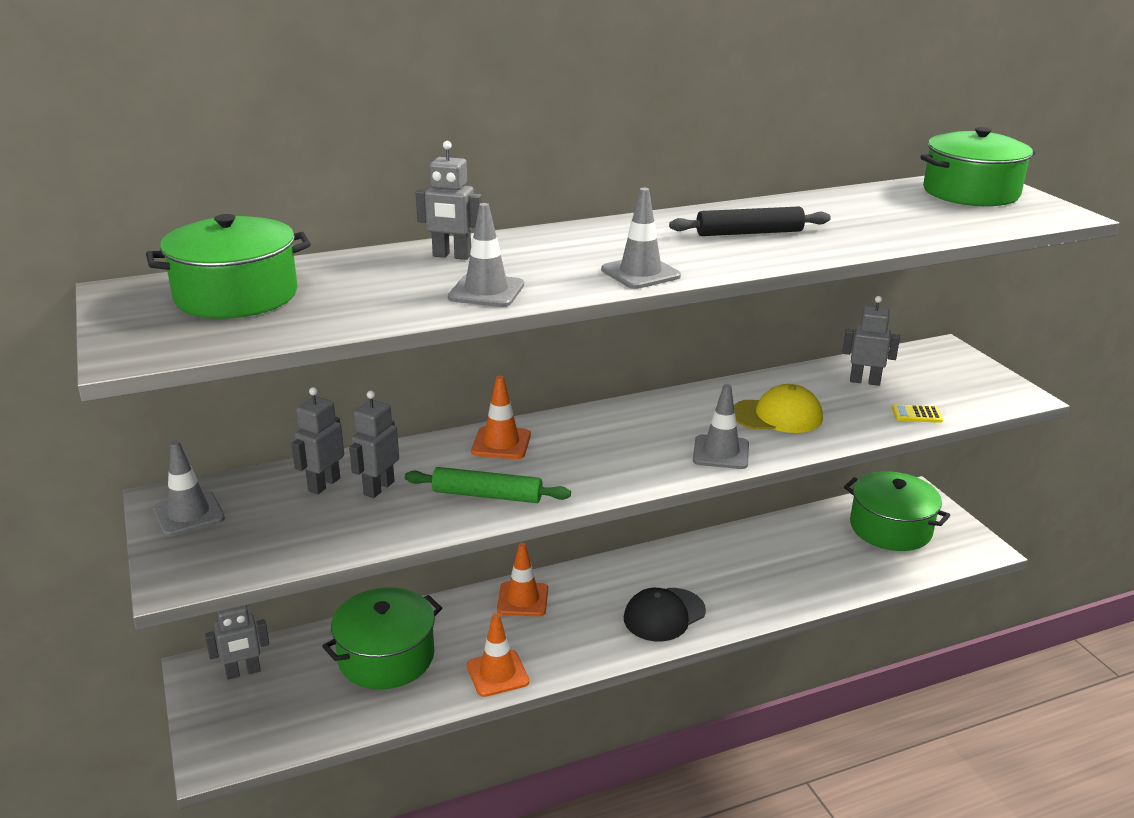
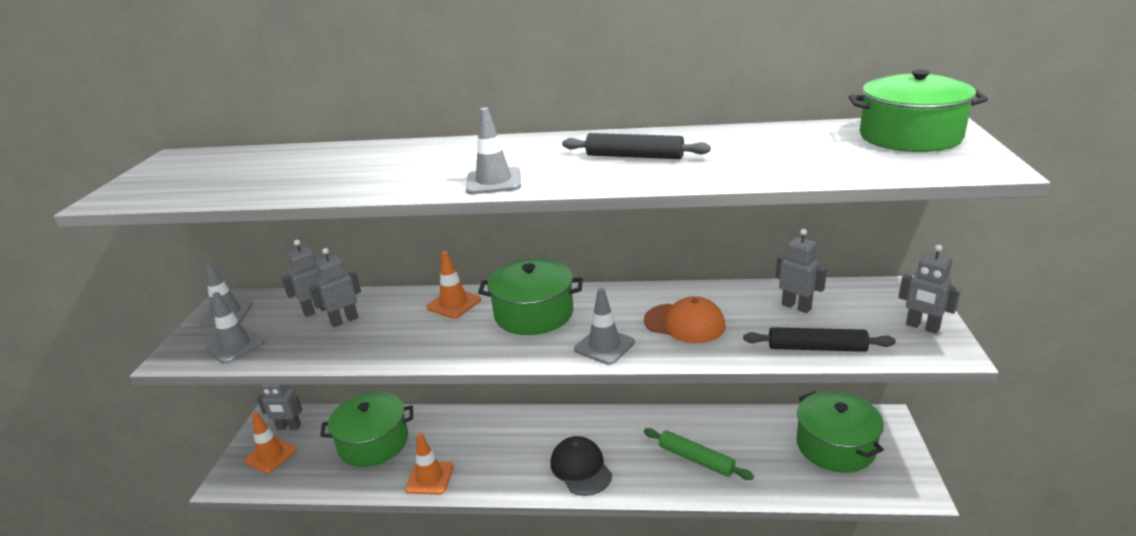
camera: 30 degrees right, 0 degrees up
(236, 295) = (222, 167): green pot -> green pot (534, 313)
(451, 256) = (388, 153): grey robot -> grey robot (922, 327)
(486, 291) = (365, 183): grey traffic cone -> grey traffic cone (235, 346)
(487, 495) = (403, 342): green rolling pin -> green rolling pin (696, 459)
(522, 599) = (491, 426): orange traffic cone -> orange traffic cone (270, 455)
(664, 615) = (581, 468): black cap -> black cap turned 75 degrees clockwise
(777, 416) = (684, 323): yellow cap -> orange cap
(916, 414) = (816, 348): yellow calculator -> black rolling pin

